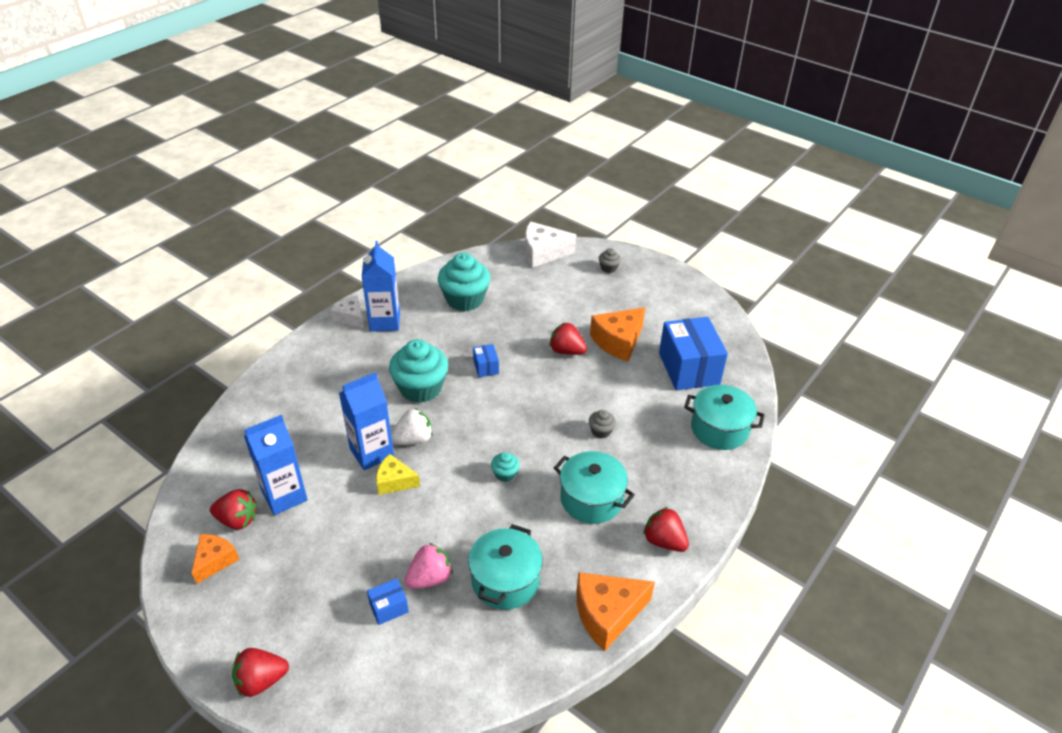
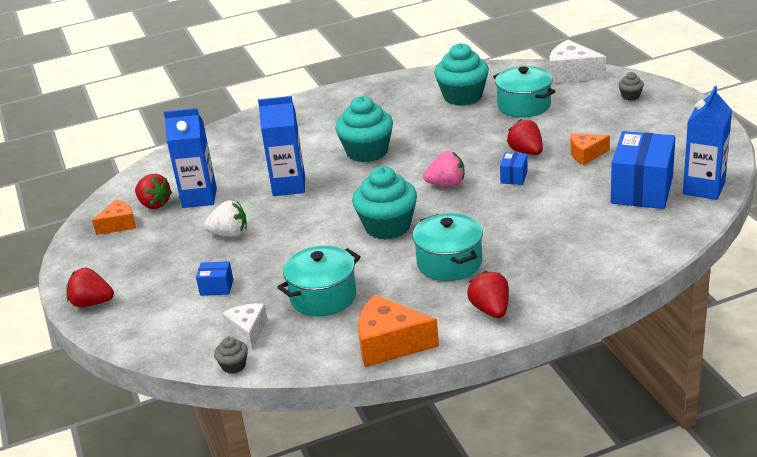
camera: 35 degrees right, 10 degrees down
(351, 318) = (350, 92): white cheese -> white cheese (248, 331)
(385, 322) = (377, 100): blue carton -> blue carton (703, 188)
(394, 481) = (290, 209): yellow cheese -> none
(413, 439) = (330, 185): white strawberry -> white strawberry (229, 234)
(430, 578) = (264, 278): pink strawberry -> pink strawberry (446, 184)
(486, 367) = (438, 149): blue box -> blue box (514, 177)
(505, 474) = (387, 226): turquoise cupcake -> turquoise cupcake, size x2.23
(601, 431) = (504, 217): grey cupcake -> grey cupcake (233, 365)
(618, 341) = (586, 154): orange cheese -> orange cheese, size x0.62
(719, 429) = (629, 243): turquoise pot -> turquoise pot (524, 105)

